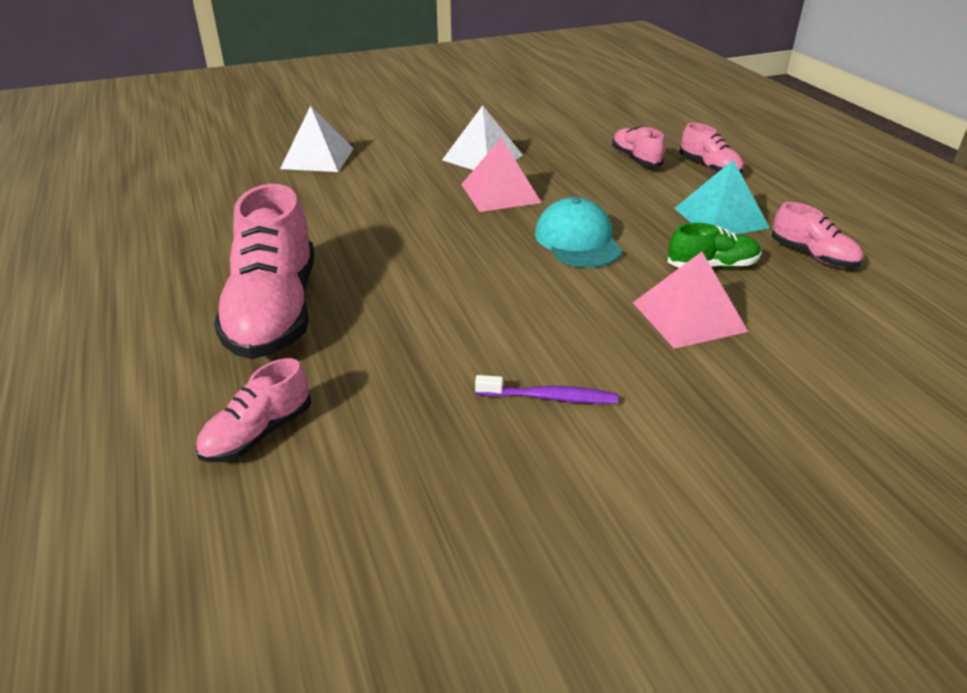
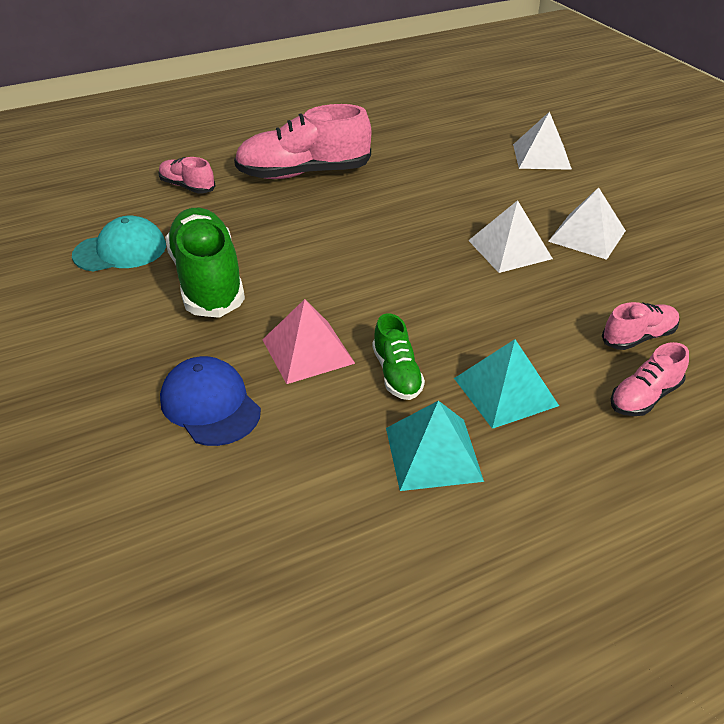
camera: 85 degrees right, 5 degrees up
(500, 193) = (509, 249): pink pyramid -> white pyramid
(550, 397) = (207, 280): purple toothbrush -> green shoe
(578, 241) = (428, 293): turquoise cap -> turquoise cap (120, 250)
(802, 385) = (210, 405): none -> blue cap
(812, 256) = (433, 454): pink shoe -> turquoise pyramid

